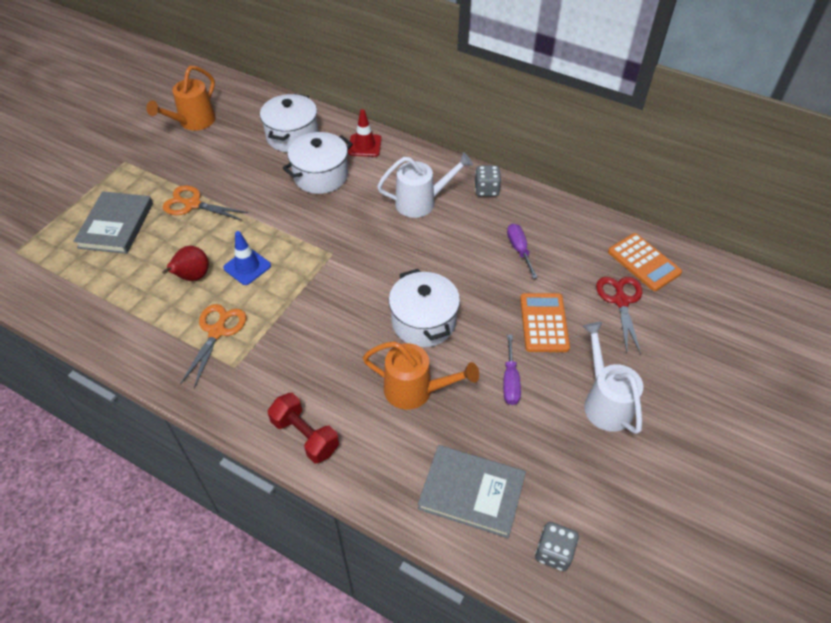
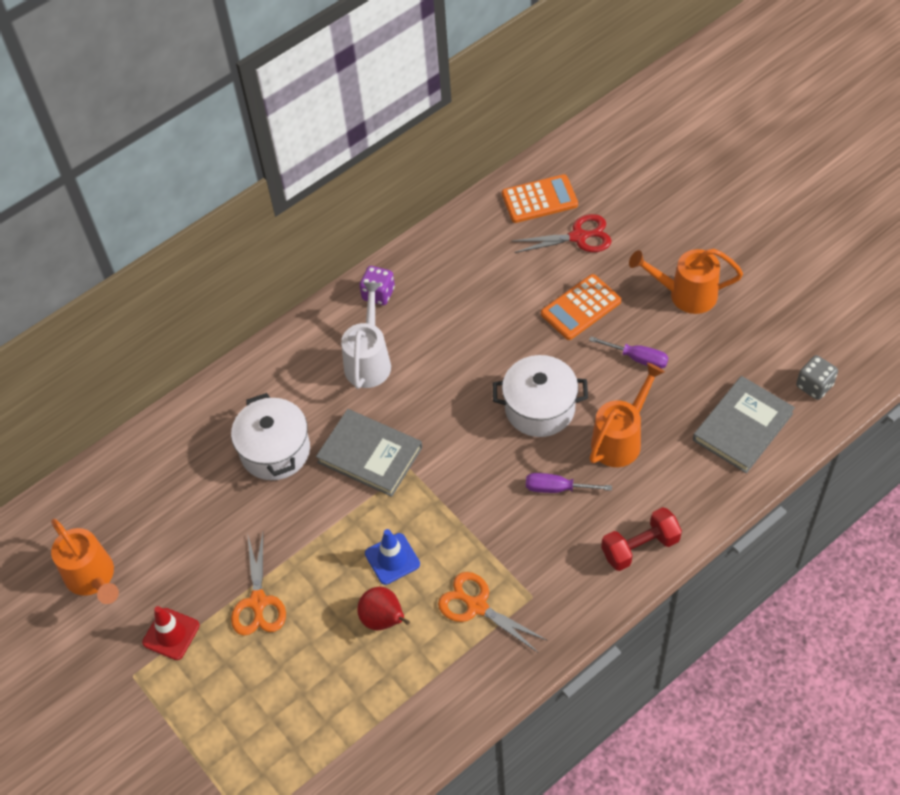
camera: 65 degrees left, 5 degrees up
(116, 225) = (255, 697): grey book -> grey book (370, 455)
(192, 204) = (258, 602): orange scissors -> orange scissors turned 45 degrees counterclockwise
(292, 136) = (185, 465): white pot -> none
(364, 145) = (244, 391): red traffic cone -> red traffic cone (171, 634)
(486, 190) = (378, 294): grey dice -> purple dice
(519, 250) = (479, 294): purple screwdriver -> purple screwdriver (557, 488)
(544, 323) = (581, 308): orange calculator -> orange calculator turned 60 degrees counterclockwise
(605, 402) = (685, 294): white watering can -> orange watering can
(621, 301) = (578, 237): red scissors -> red scissors turned 150 degrees clockwise

